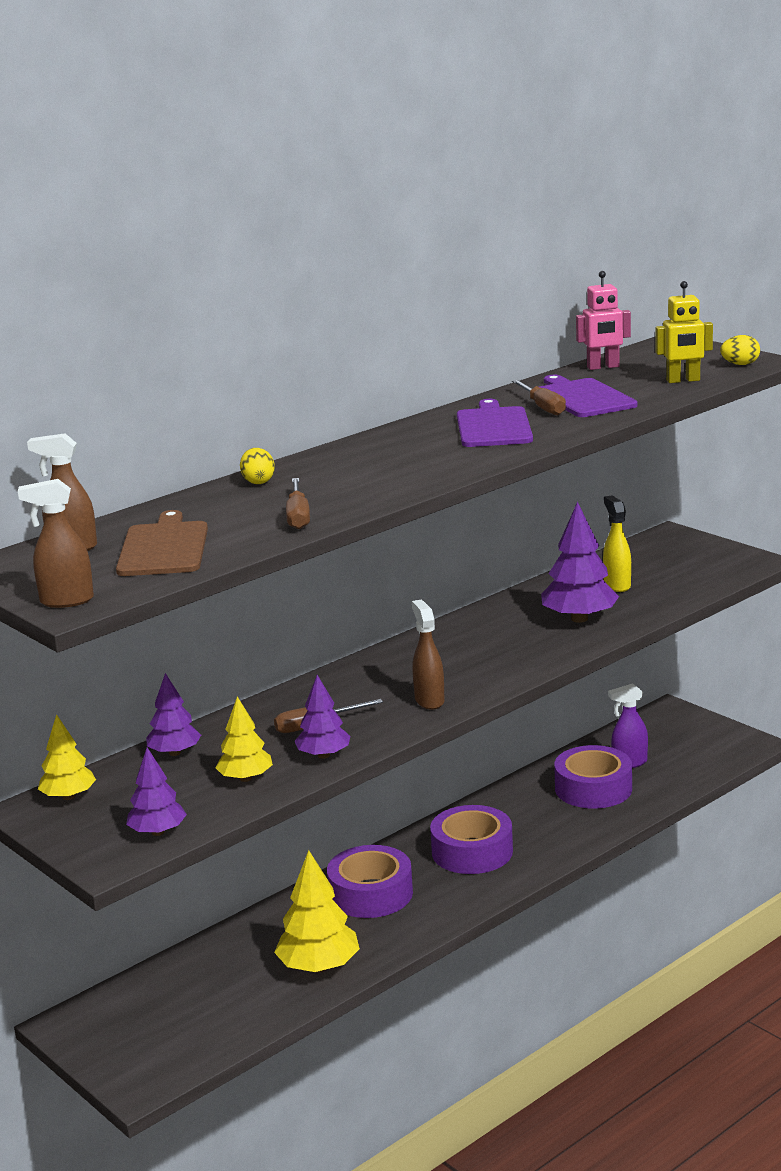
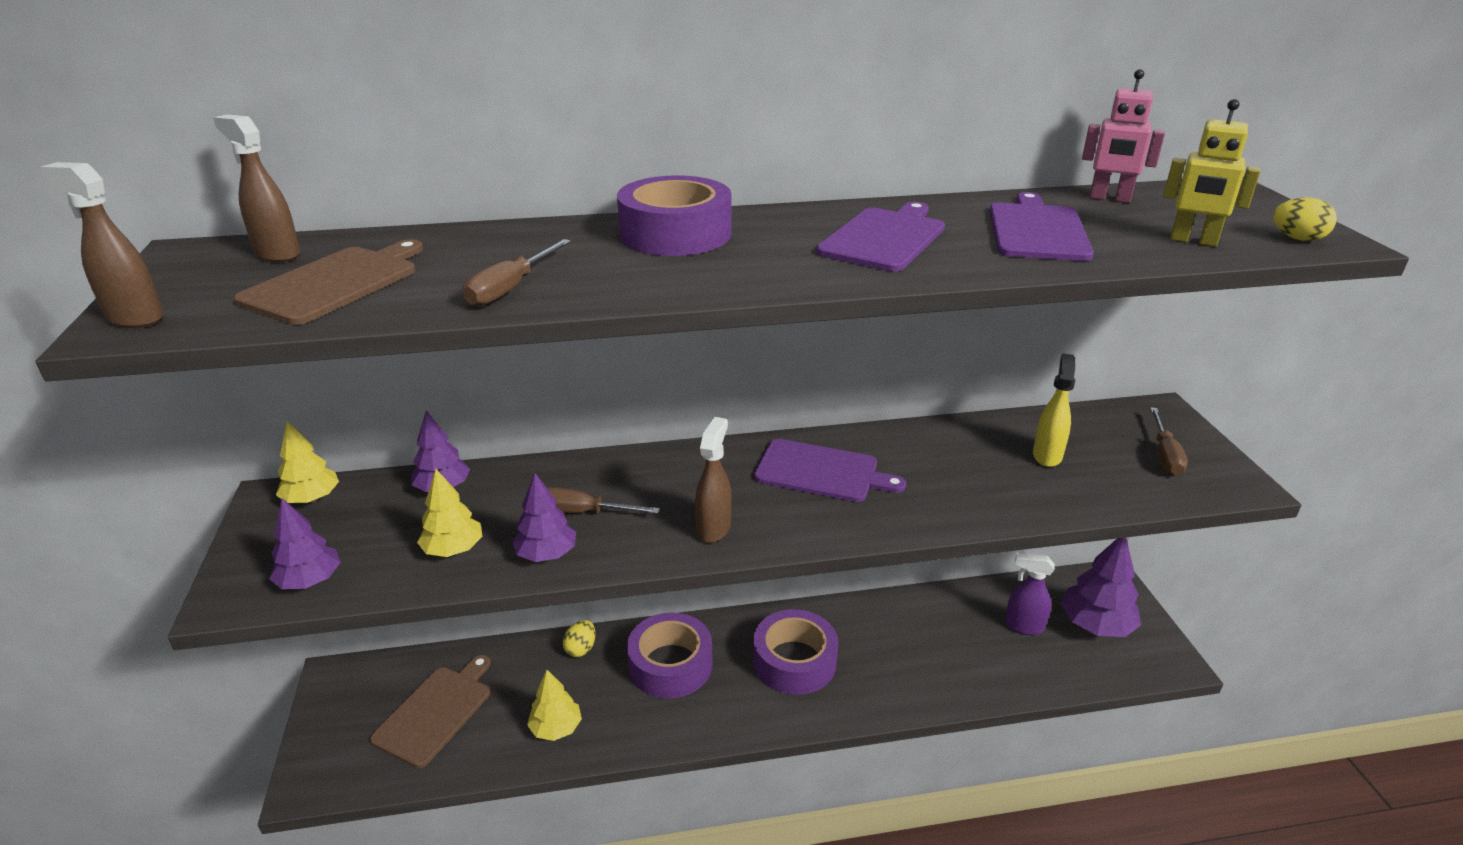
camera: 30 degrees right, 10 degrees up
(197, 1002) = (436, 712): none -> brown cutting board
(258, 482) = (556, 233): yellow egg -> yellow egg (581, 649)
(319, 967) = (556, 728): yellow tree -> yellow tree, size x0.63
(467, 645) = (821, 472): none -> purple cutting board
(542, 407) = (973, 229): brown screwdriver -> brown screwdriver (1165, 455)
(579, 619) = (967, 484): purple tree -> purple tree (1095, 625)
(593, 788) = (965, 641): purple tape -> purple tape (675, 234)

